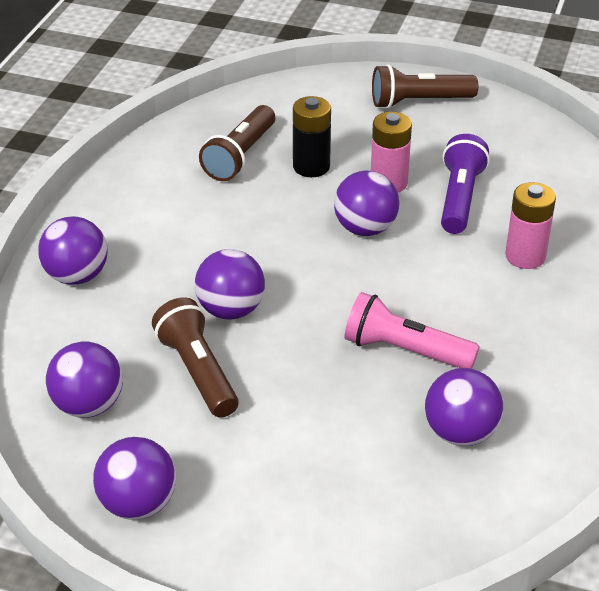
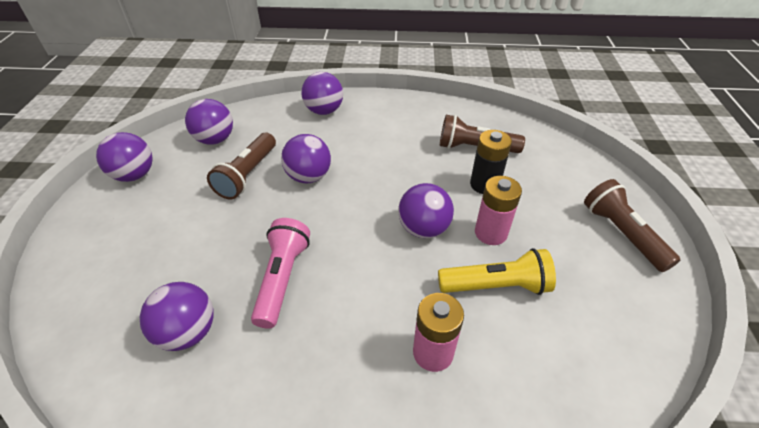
camera: 75 degrees right, 5 degrees up
(198, 371) = (247, 175): brown flashlight -> brown flashlight turned 150 degrees clockwise
(460, 198) = (496, 286): purple flashlight -> yellow flashlight

